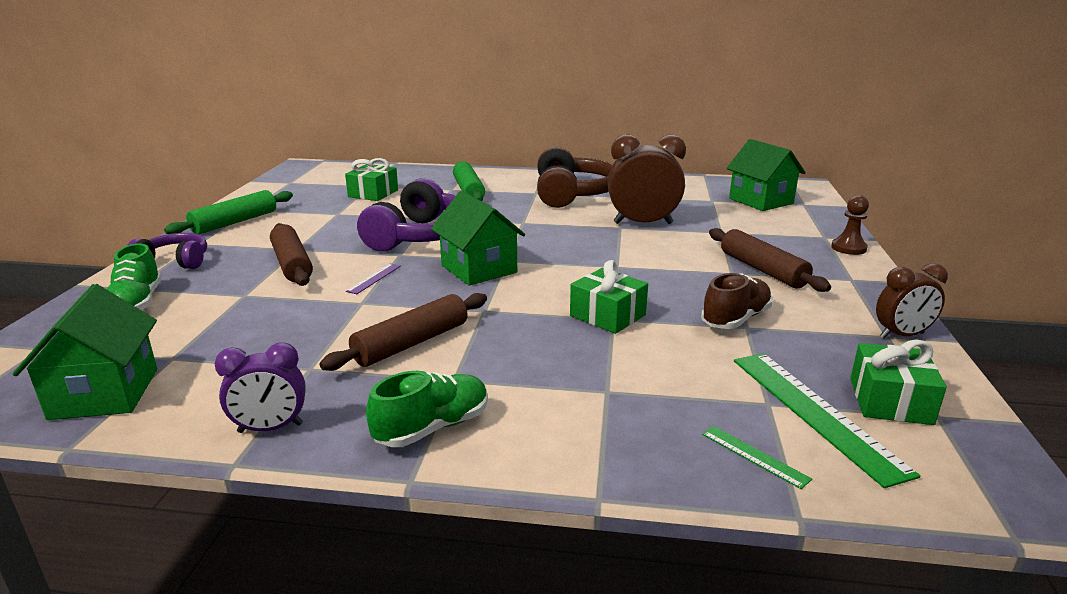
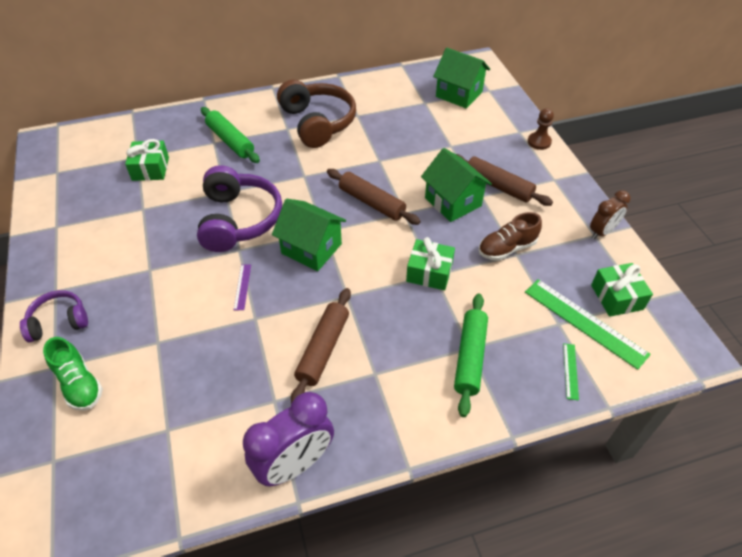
camera: 25 degrees left, 25 degrees up
(105, 393) = (153, 483): green house -> green house (453, 202)
(235, 222) = (61, 250): green rolling pin -> green rolling pin (470, 357)
(270, 428) = (295, 464): purple clock -> purple clock, size x1.65
(292, 264) = (163, 291): brown rolling pin -> brown rolling pin (371, 203)
(433, 428) = (392, 421): green shoe -> none
(643, 223) = (392, 150): brown clock -> none
(735, 319) = (506, 248): brown shoe -> brown shoe turned 135 degrees counterclockwise
(754, 456) = (570, 371): green ruler -> green ruler turned 75 degrees clockwise

